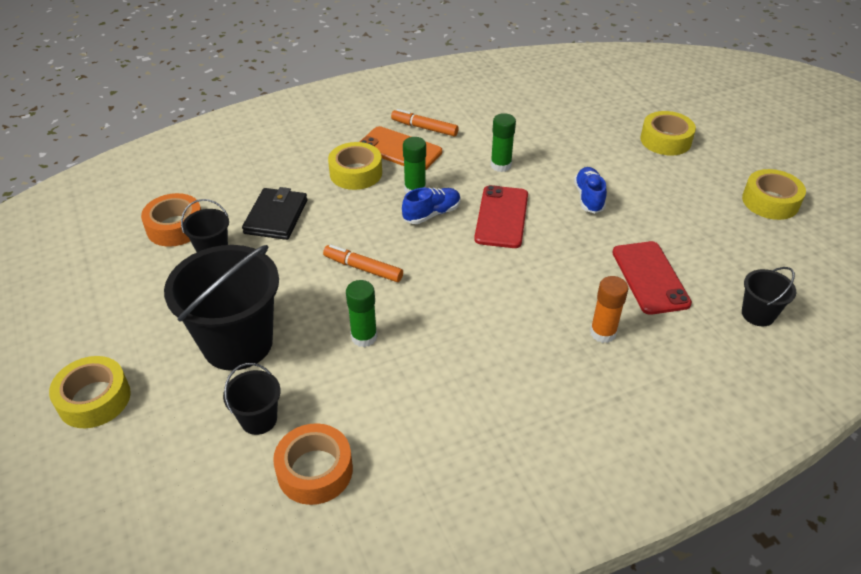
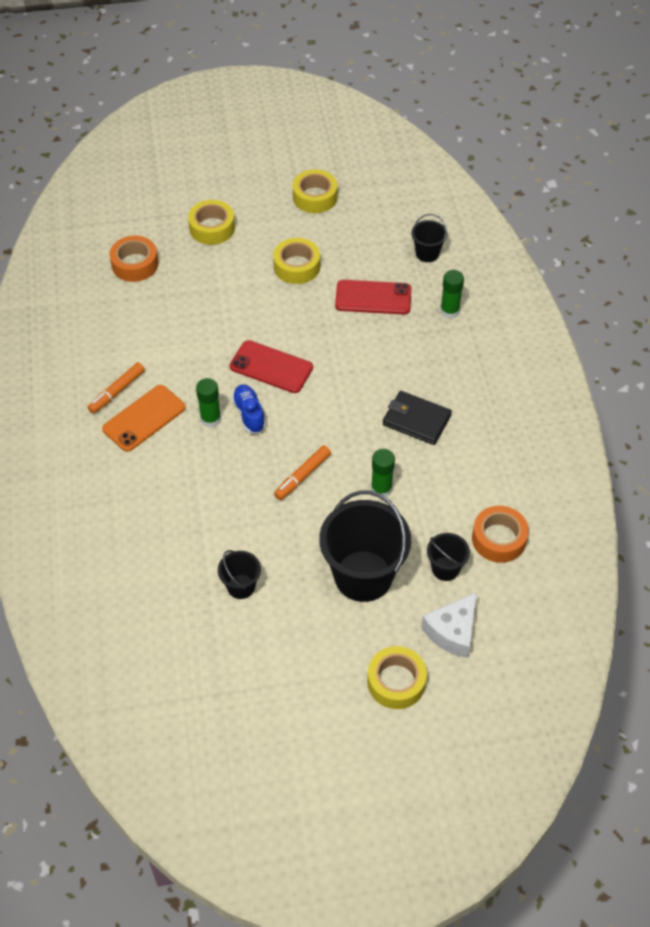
camera: 75 degrees left, 10 degrees up
(165, 443) = (452, 632): none -> white cheese
(175, 227) = (194, 616): orange tape -> orange tape (135, 264)
(276, 217) = (209, 531): black wallet -> black wallet (416, 420)
(356, 173) = (167, 459): yellow tape -> yellow tape (297, 266)
(501, 165) = (200, 349): green glue stick -> green glue stick (449, 311)
(589, 198) = (268, 303): blue shoe -> none
(603, 333) = (419, 343): orange glue stick -> none

